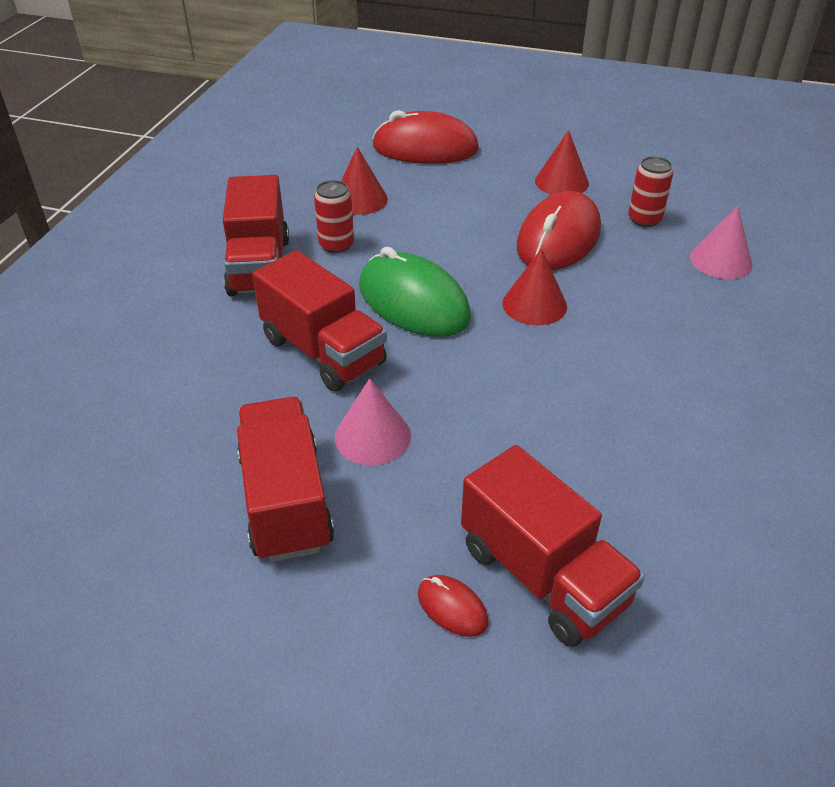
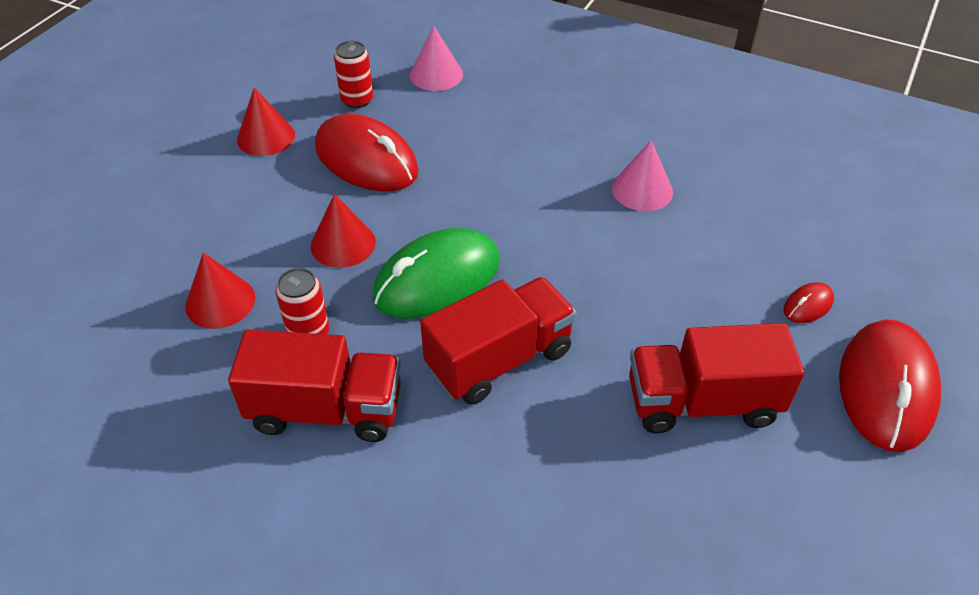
camera: 80 degrees left, 5 degrees up
(372, 436) = (626, 332): pink cone -> pink cone (642, 190)
(425, 148) = (132, 229): red mouse -> red mouse (886, 388)
(534, 304) = (465, 196): red cone -> red cone (343, 244)
(542, 575) = (776, 251): red truck -> none

